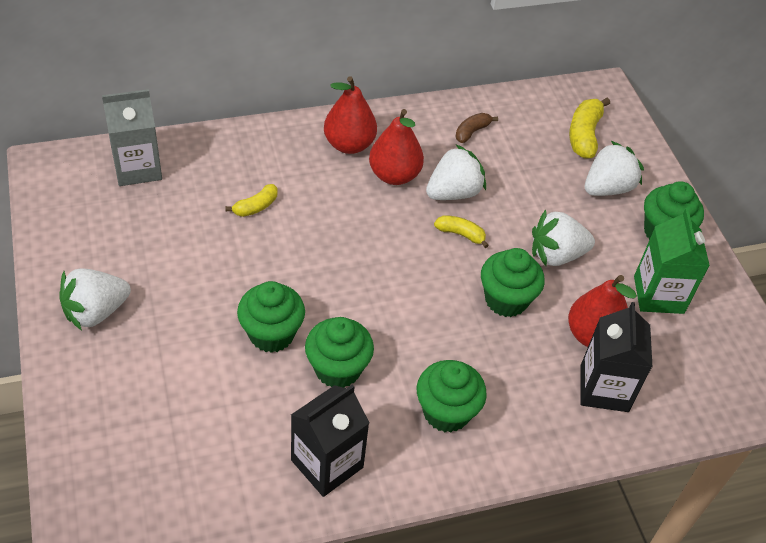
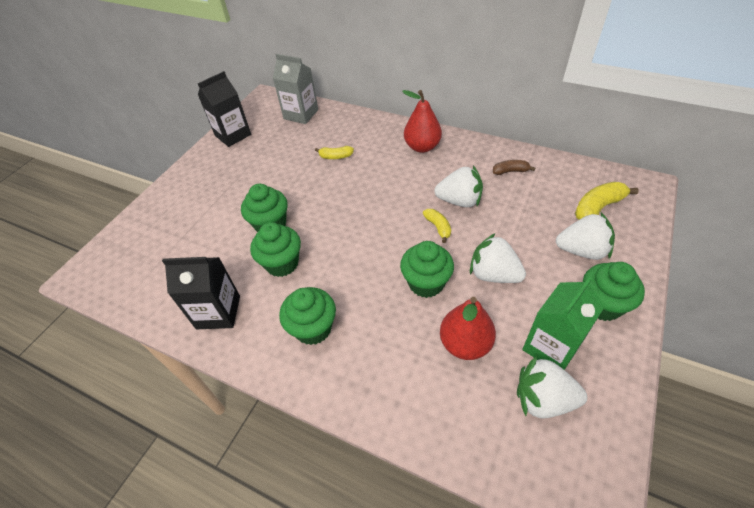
camera: 50 degrees right, 0 degrees up
(96, 312) = (209, 170): white strawberry -> white strawberry (543, 399)
(394, 175) = (431, 174): red pear -> none
(604, 388) = (435, 386): black carton -> black carton (233, 135)

